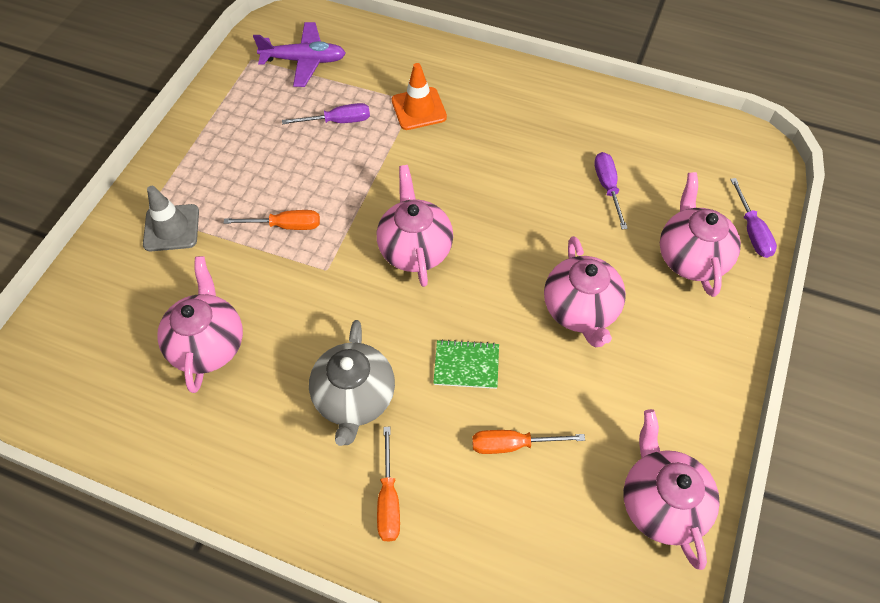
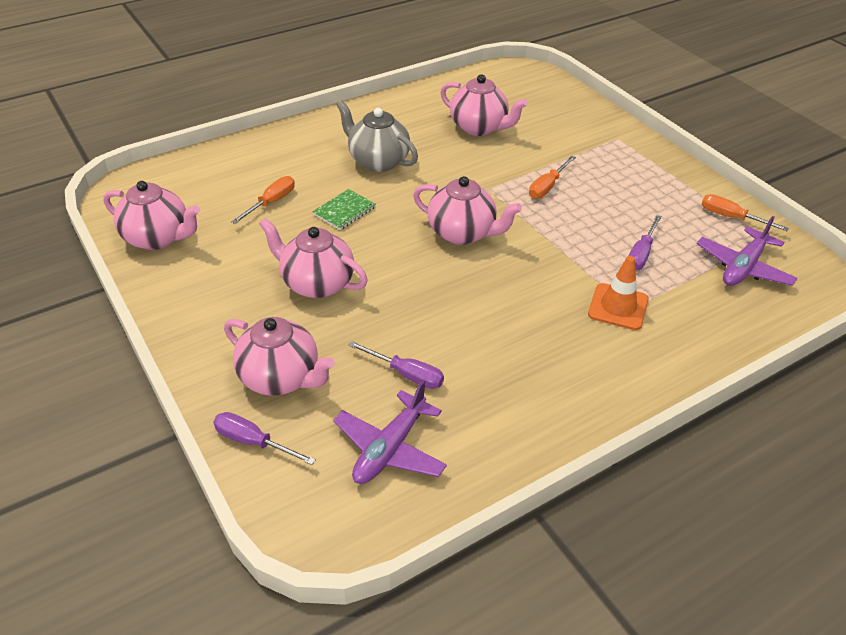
camera: 125 degrees right, 15 degrees down
(171, 228) = (593, 143): grey traffic cone -> none
(389, 499) = (304, 148): orange screwdriver -> orange screwdriver (731, 217)
(673, 158) = (390, 448): none -> purple plane

